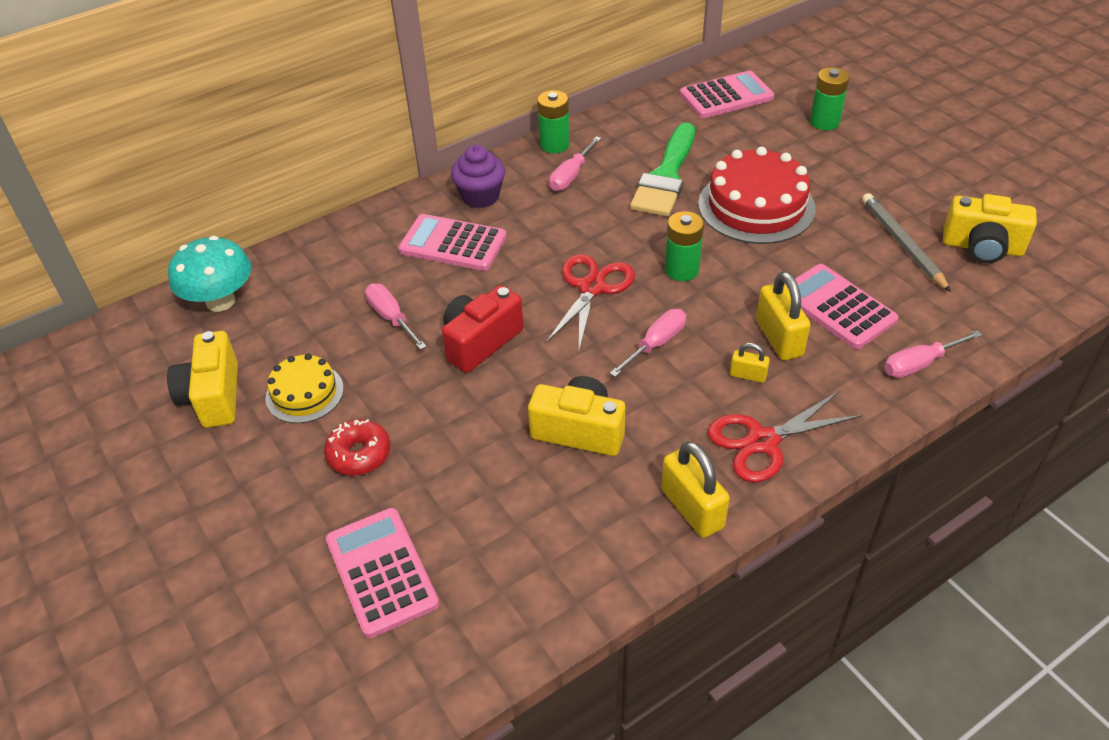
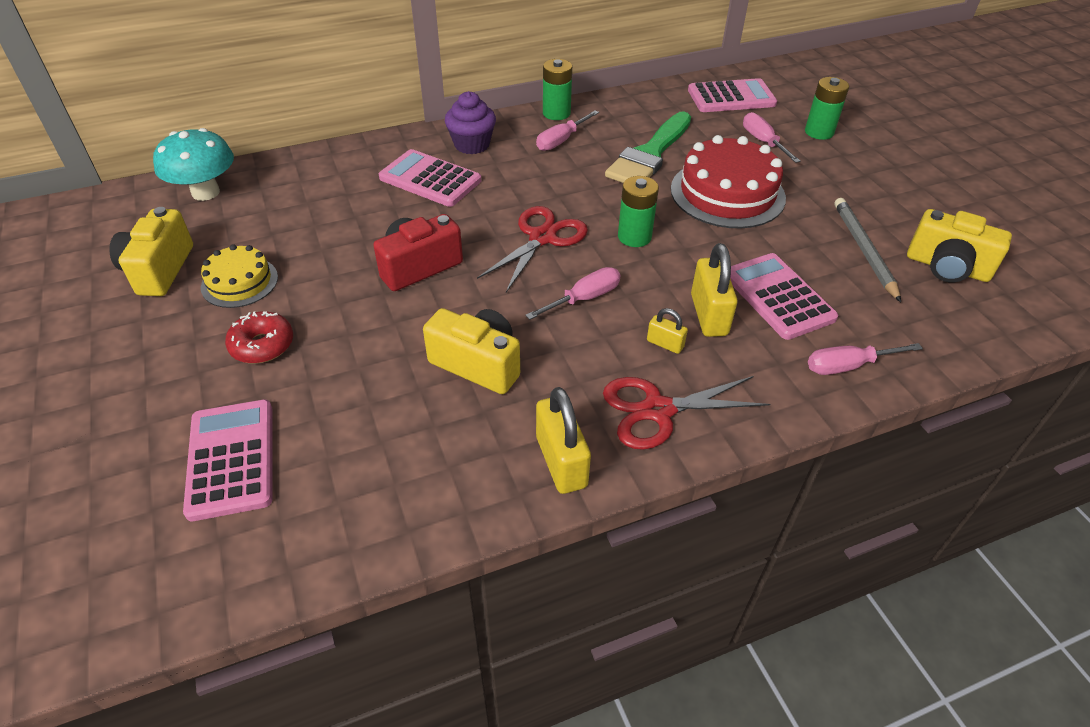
camera: 10 degrees right, 0 degrees up
(391, 318) = (347, 232): pink screwdriver -> pink screwdriver (763, 142)

